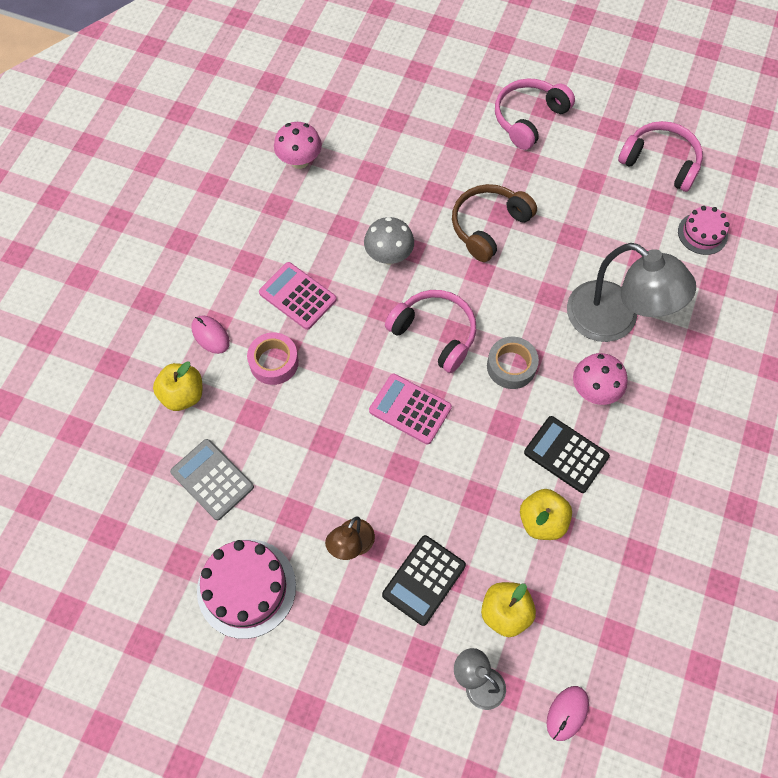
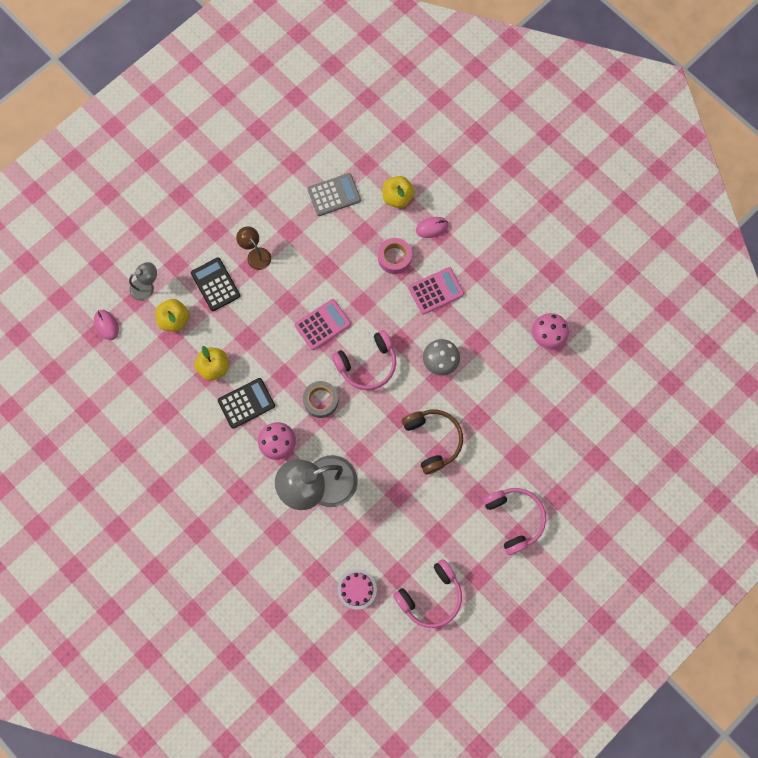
camera: 115 degrees right, 10 degrees up
(246, 588) = (260, 190): pink cake -> none

